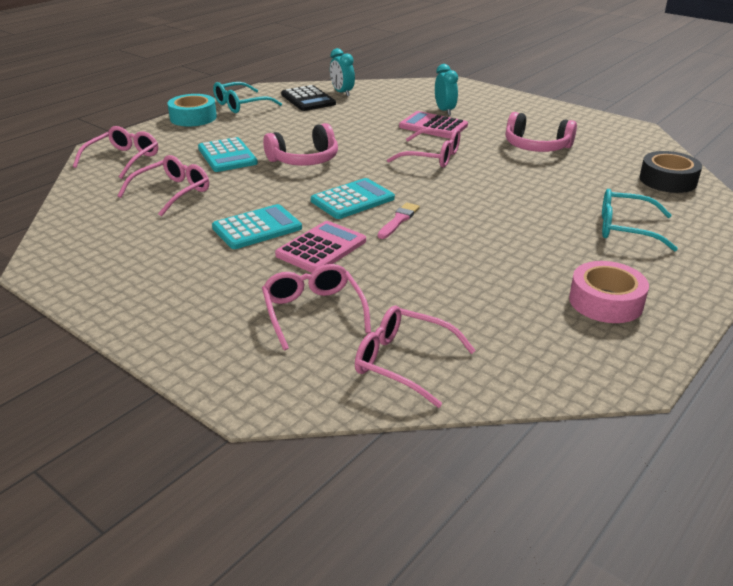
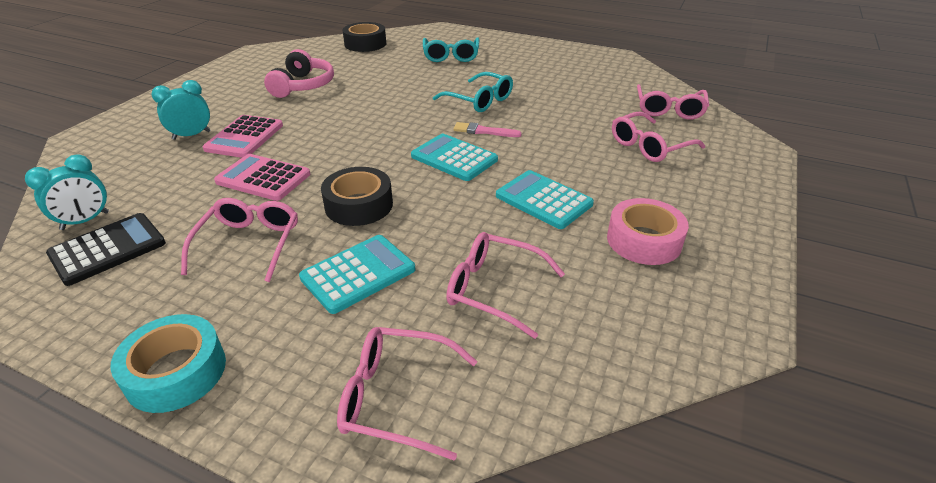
camera: 105 degrees left, 5 degrees up
(240, 105) = (115, 324): turquoise glasses -> turquoise glasses (480, 101)
(304, 160) = (359, 205): pink headphones -> black tape
(321, 248) = (556, 159): pink calculator -> pink calculator (263, 178)
(433, 157) = (336, 129): pink glasses -> pink glasses (249, 243)
(605, 302) = (549, 61): pink tape -> pink tape (644, 240)

